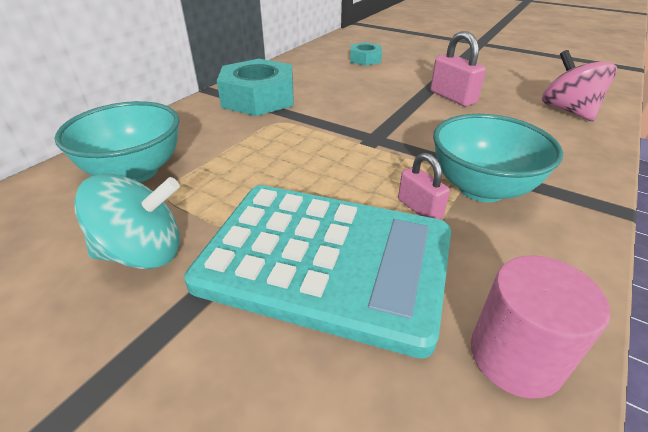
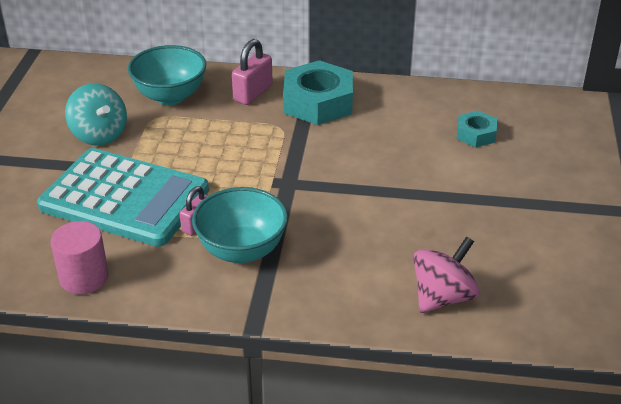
camera: 65 degrees right, 0 degrees up
(326, 260) = (124, 198): turquoise calculator -> turquoise calculator turned 60 degrees counterclockwise
(452, 97) = (414, 213): pink padlock -> pink padlock (253, 93)

